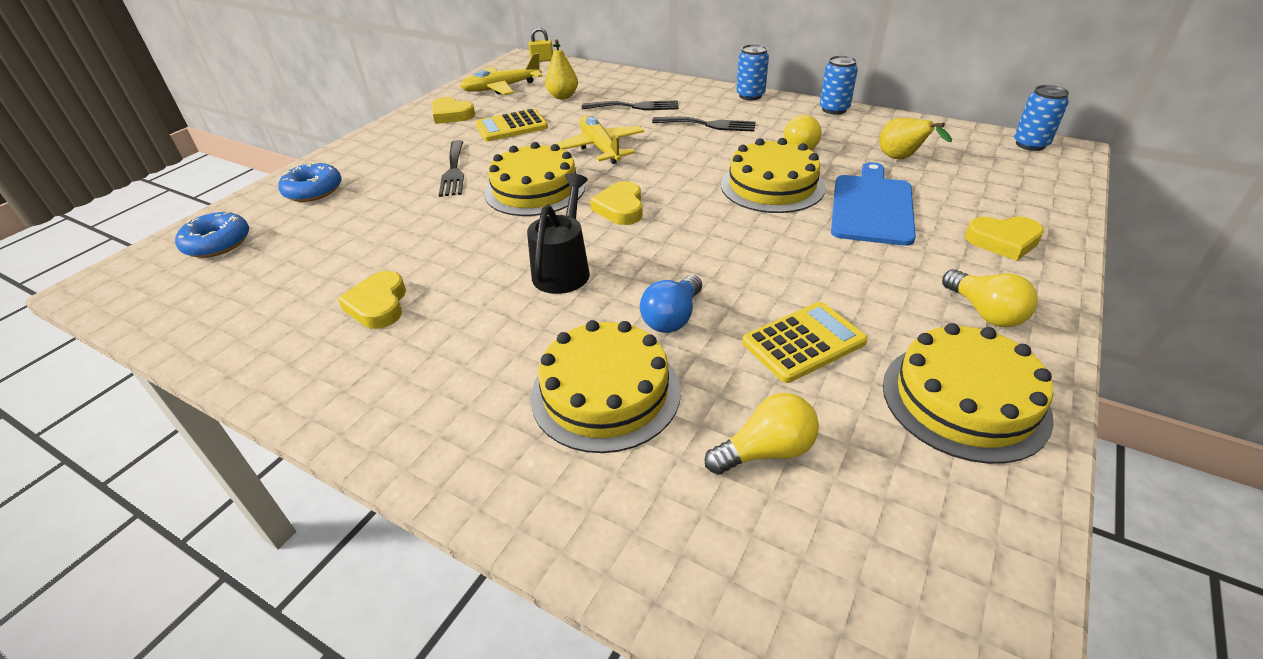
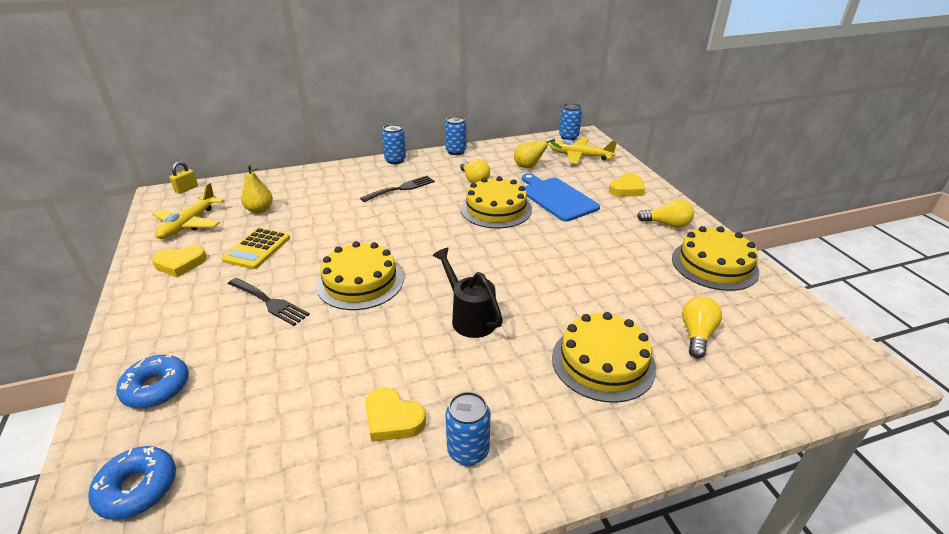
camera: 50 degrees left, 5 degrees down
(377, 368) = (468, 451): none -> blue can
(600, 148) = (356, 233): yellow plane -> yellow plane (579, 156)
(620, 208) = (438, 264): yellow heart -> none
(635, 106) = (331, 196): black fork -> none
(672, 318) = (567, 305): blue light bulb -> none
(803, 342) = (634, 279): yellow calculator -> none

